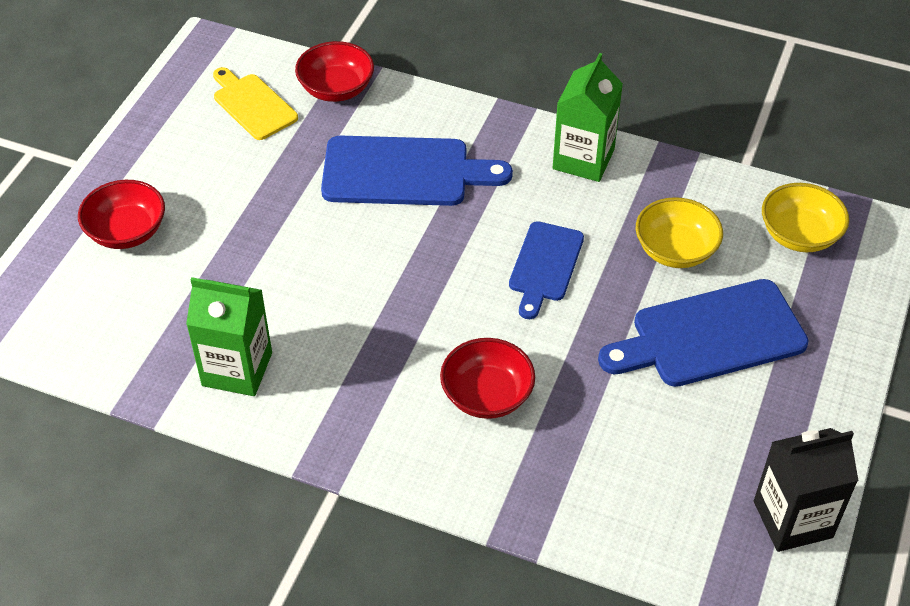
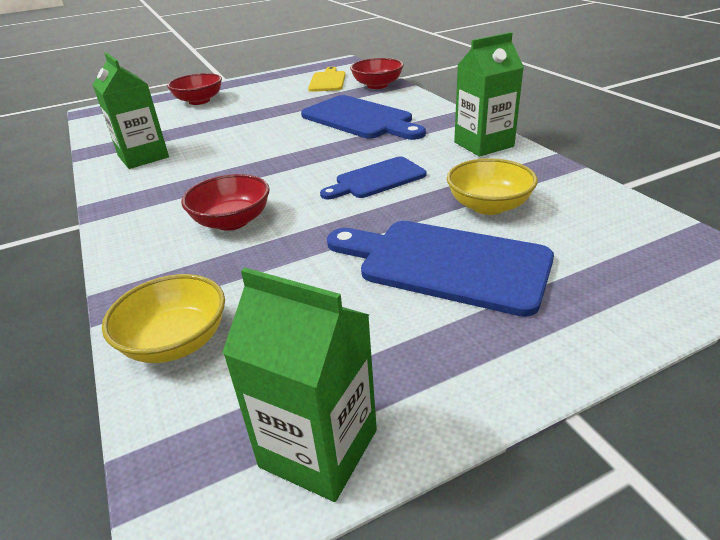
camera: 45 degrees right, 15 degrees down
(792, 519) = (318, 448): black carton -> green carton
(799, 235) = (626, 238): yellow bowl -> yellow bowl (176, 342)

